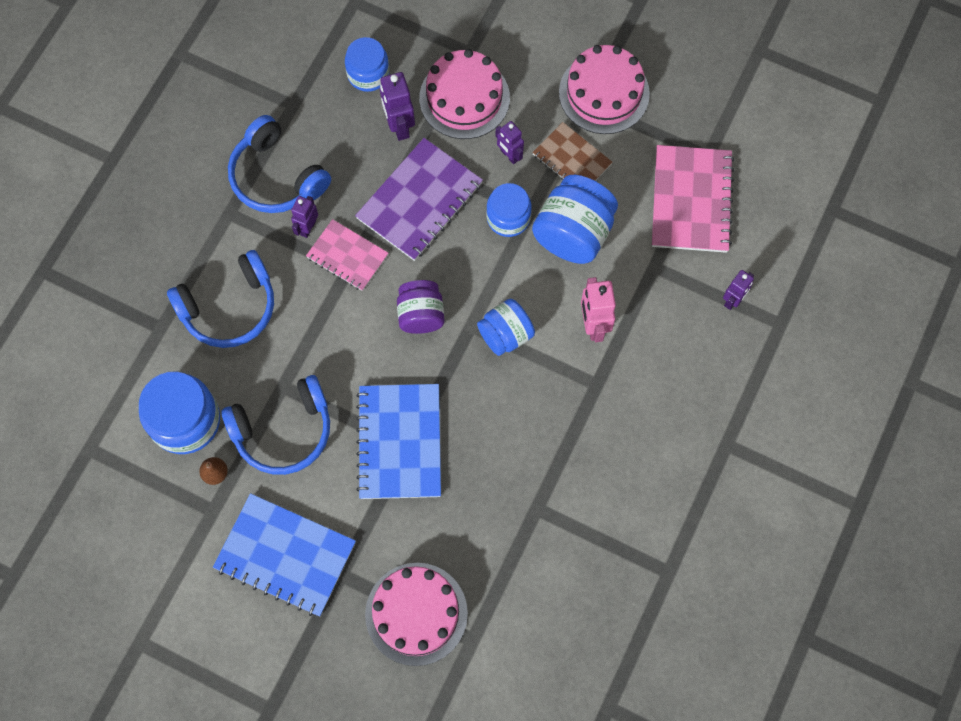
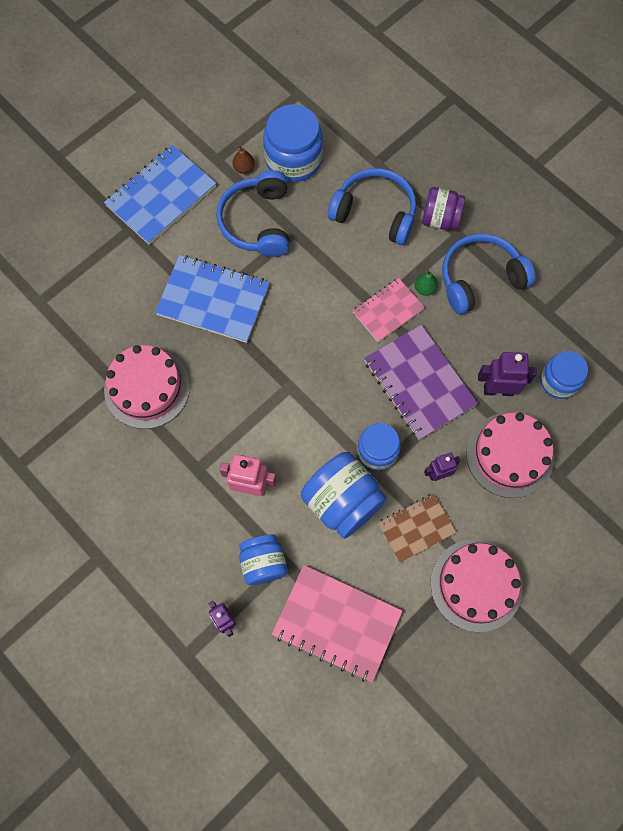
camera: 110 degrees right, 0 degrees up
(229, 307) = (375, 213): blue headphones -> blue headphones turned 120 degrees clockwise
(308, 228) = (424, 288): purple robot -> green pear
(416, 613) = (76, 270): pink cake -> pink cake (147, 388)
(421, 315) = (314, 350): purple jar -> purple jar (440, 219)
(505, 335) = (270, 411): blue jar -> blue jar (263, 563)

